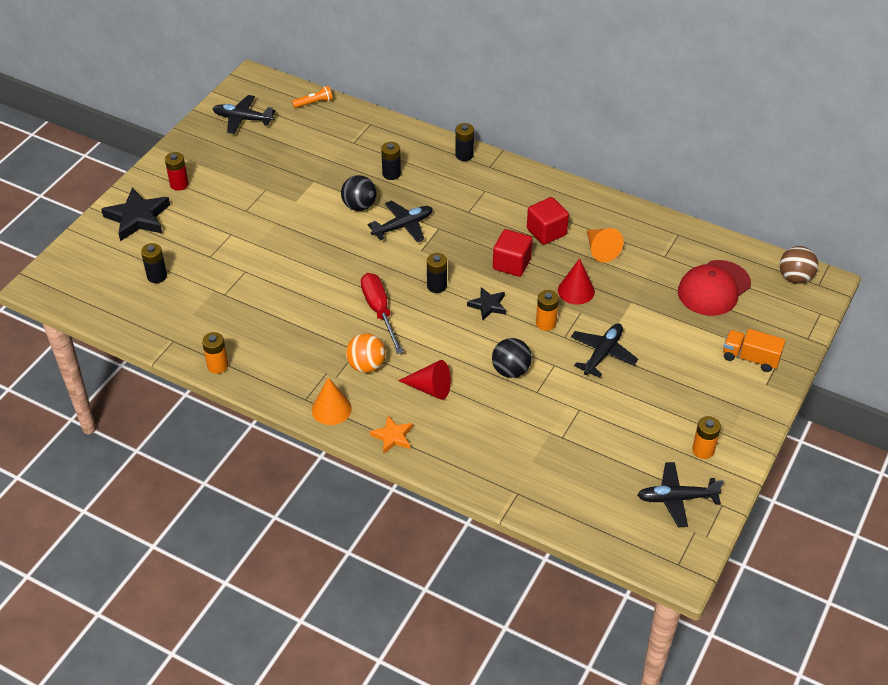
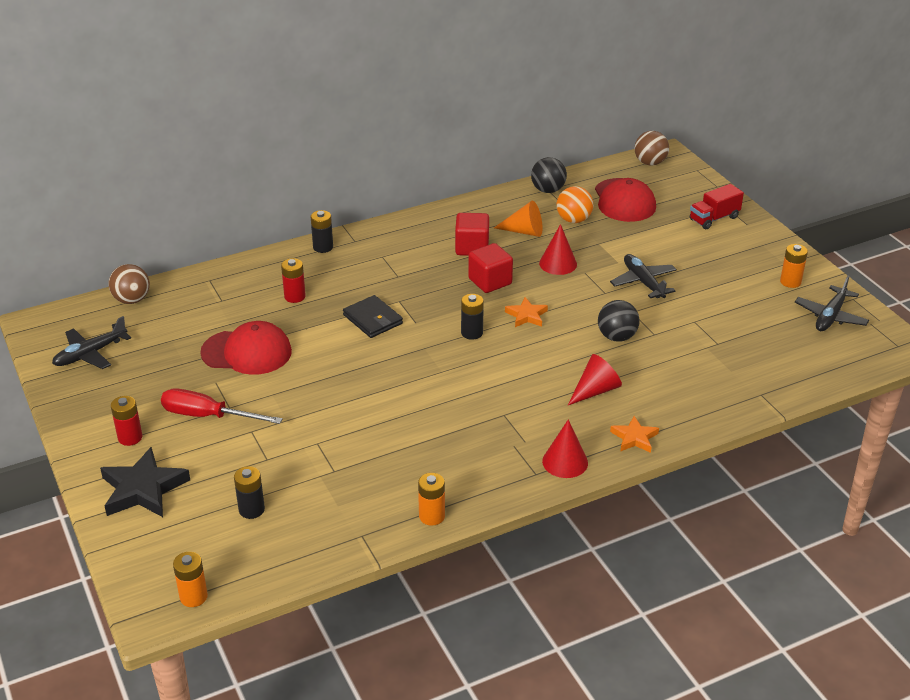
camera: 55 degrees left, 10 degrees down
(308, 186) = (247, 352): none -> red cap
(314, 103) = (132, 300): orange flashlight -> brown ball
(331, 409) = (565, 462): orange cone -> red cone
(359, 206) = (314, 333): black ball -> black ball (548, 190)
(366, 366) = (530, 416): orange ball -> orange ball (573, 220)
(379, 311) = (468, 379): red screwdriver -> red screwdriver (208, 416)
(391, 174) = (295, 296): black battery -> red battery
(403, 226) = (373, 319): black plane -> black wallet
(488, 305) = (526, 315): black star -> orange star
(546, 323) = (580, 295): orange battery -> orange battery (193, 597)
(750, 358) = (714, 218): orange truck -> red truck

